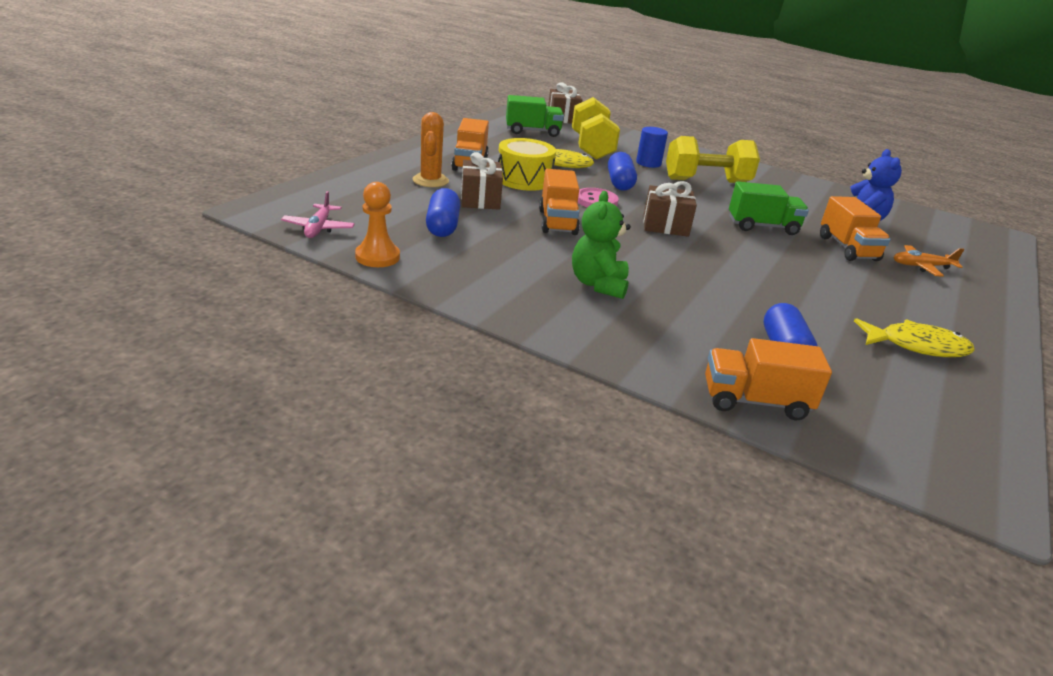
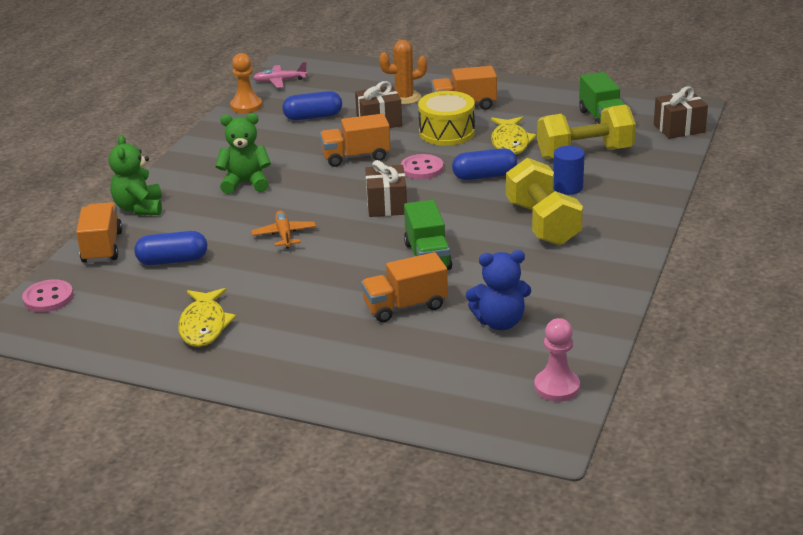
camera: 85 degrees right, 0 degrees up
(647, 362) = (139, 208): none -> green teddy bear
(898, 458) = (48, 298): none -> pink button
(921, 266) = (387, 352): orange plane -> orange plane (284, 235)
(937, 221) = (557, 387): none -> pink pawn

